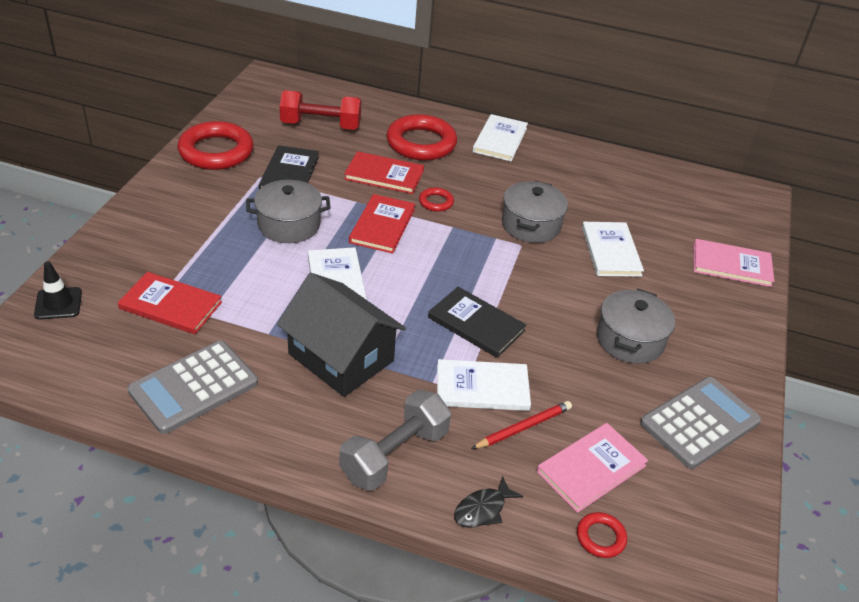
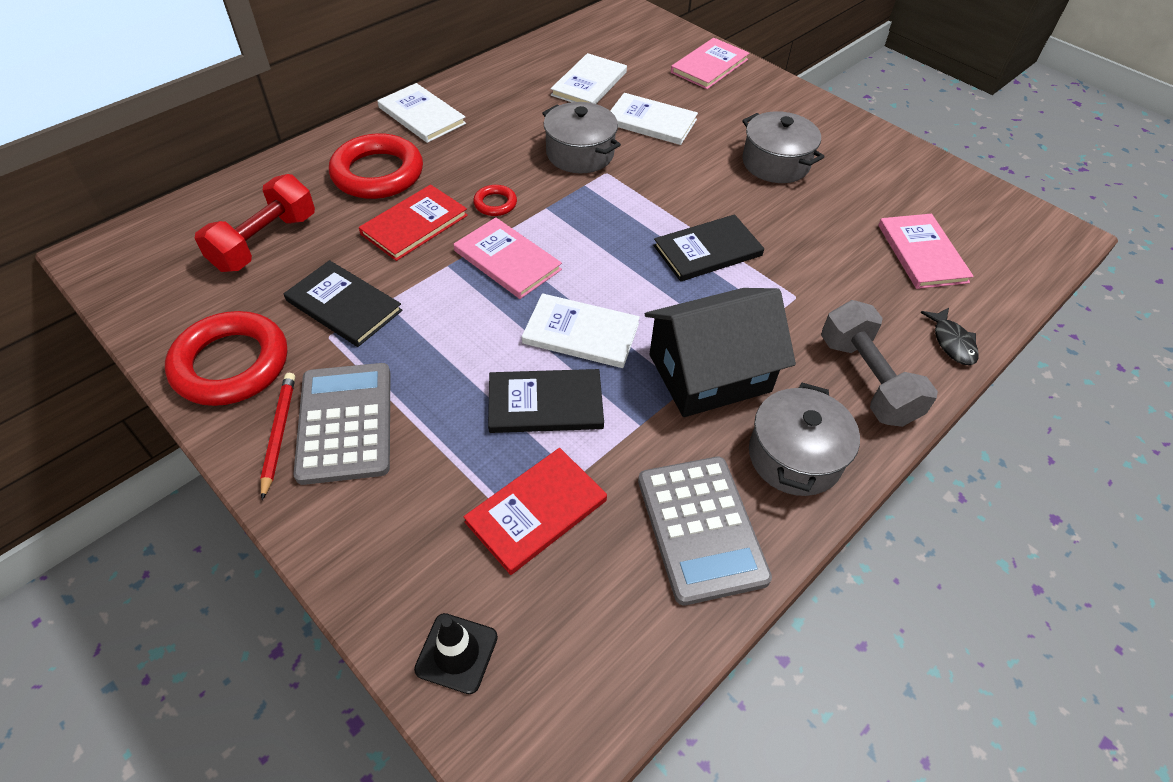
camera: 60 degrees left, 10 degrees up
(261, 283) = (545, 404): none -> black book
(289, 225) = (450, 341): grey pot -> grey pot (795, 456)
(382, 225) = (507, 260): red book -> pink book
(482, 388) = (798, 282): white book -> white book (589, 84)
(523, 427) = (859, 275): red pencil -> red pencil (279, 433)
(600, 537) = (999, 280): red ring -> none
(699, 422) = (889, 169): grey calculator -> grey calculator (345, 423)

